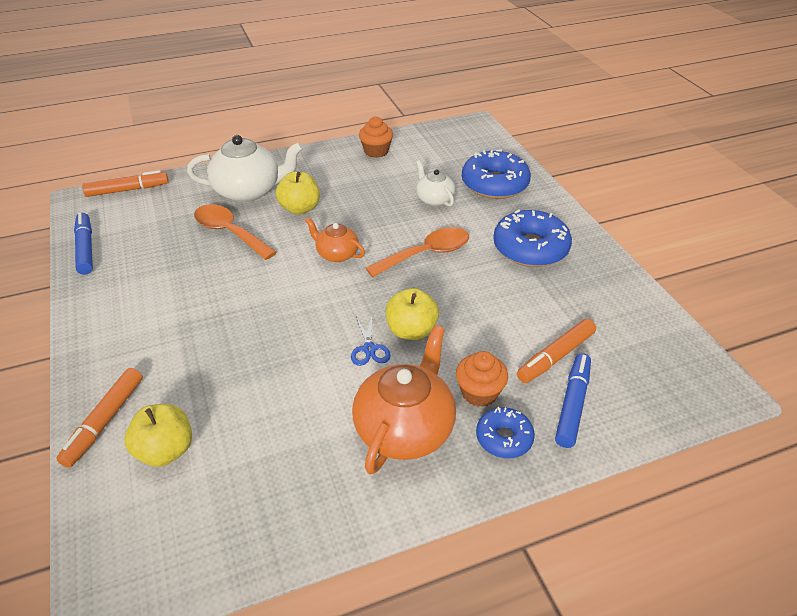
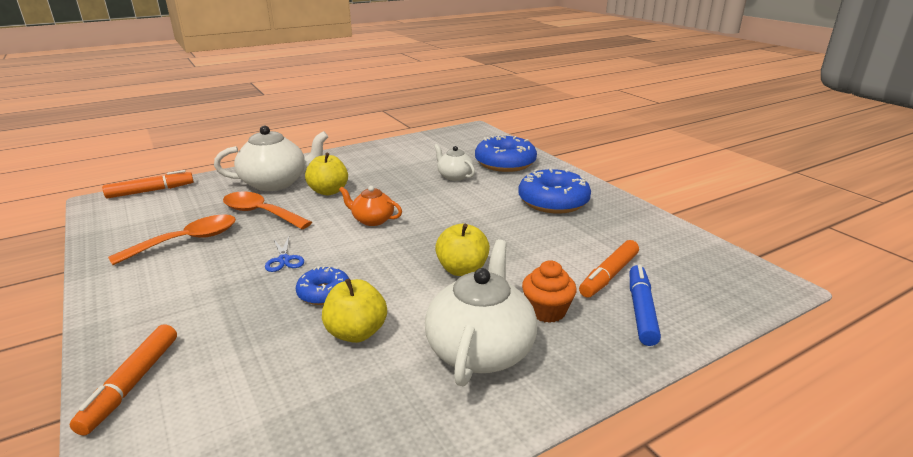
camera: 10 degrees left, 15 degrees down
(85, 248) = (106, 237): blue marker -> none
(166, 450) = (210, 403): yellow apple -> yellow apple (356, 333)
(369, 349) = (424, 288): blue scissors -> blue scissors (284, 260)
(376, 151) = (392, 150): orange cupcake -> none
(405, 428) = (480, 350): orange teapot -> white teapot
(426, 254) = (459, 213): orange spoon -> orange spoon (187, 241)
(504, 438) = (585, 346): blue donut -> blue donut (324, 293)

